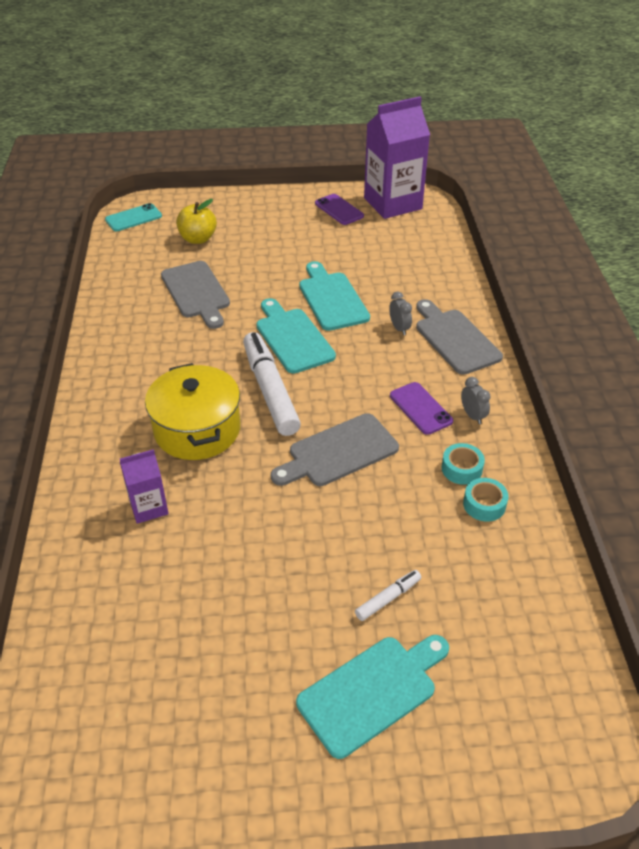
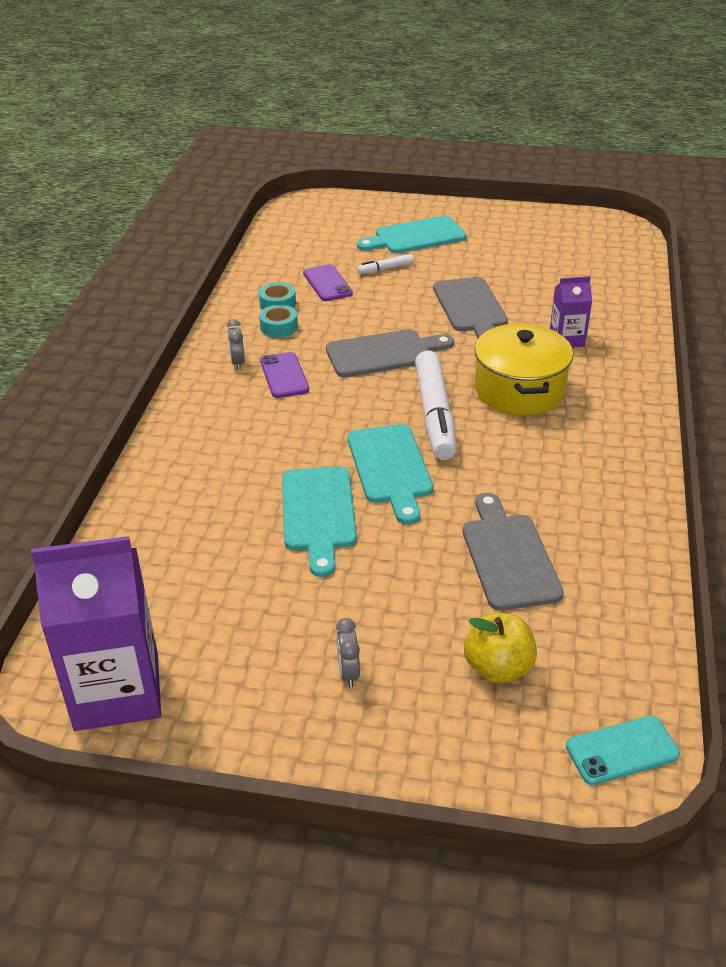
camera: 165 degrees left, 5 degrees down
(339, 210) = (223, 694): purple phone -> purple phone (327, 283)
(399, 328) = (253, 459): grey clock -> grey clock (348, 672)
(455, 339) = (196, 436): grey cutting board -> grey cutting board (470, 308)

